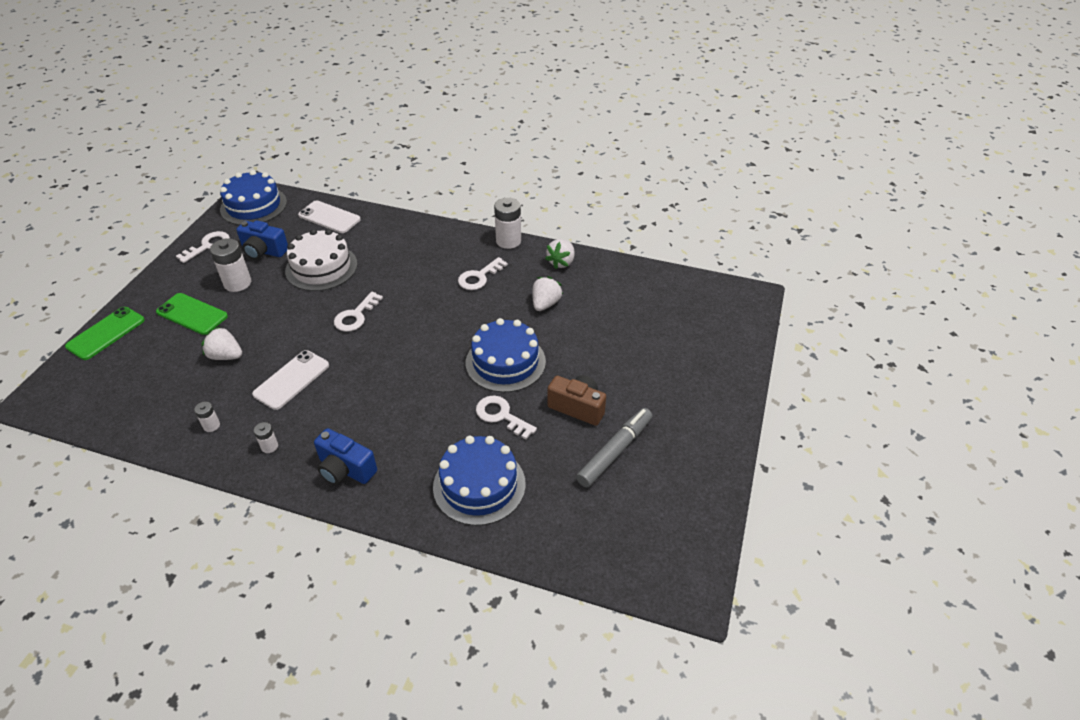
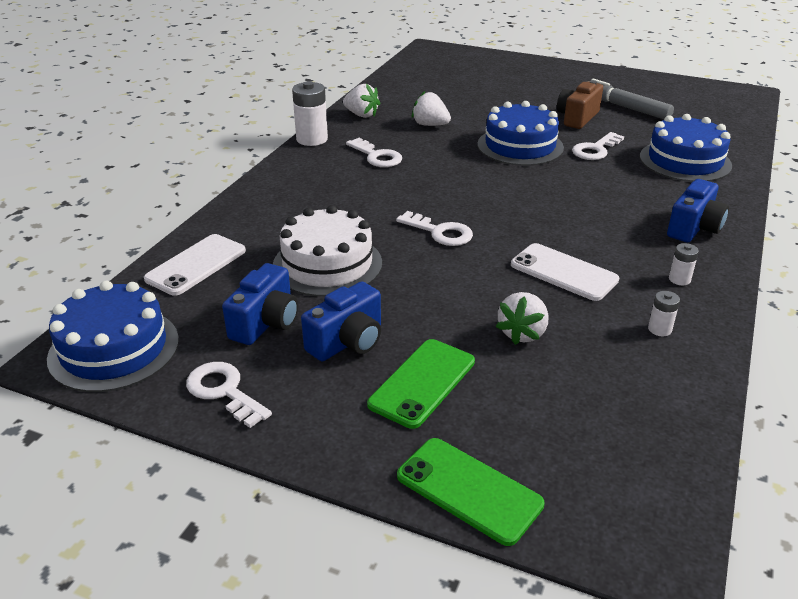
camera: 85 degrees left, 10 degrees down
(237, 283) = (347, 342): white battery -> blue camera

